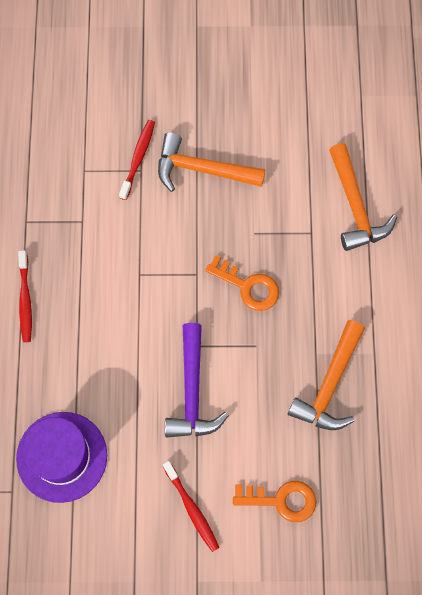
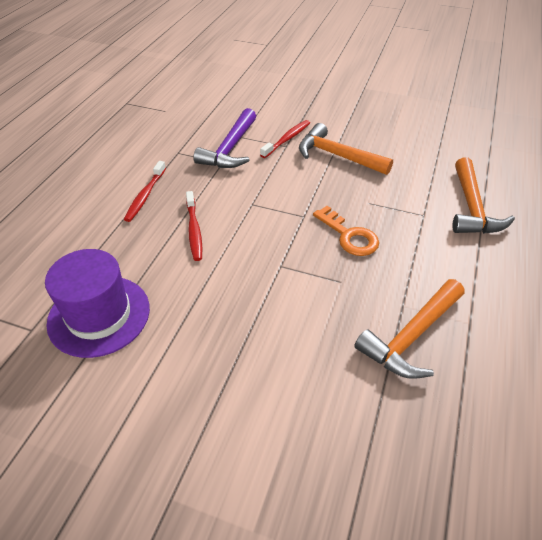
camera: 20 degrees right, 25 degrees down
(192, 392) = (259, 300): purple hammer -> purple hammer (230, 149)
(192, 509) = (206, 410): red toothbrush -> red toothbrush (194, 230)
(281, 500) = (317, 437): orange key -> none

